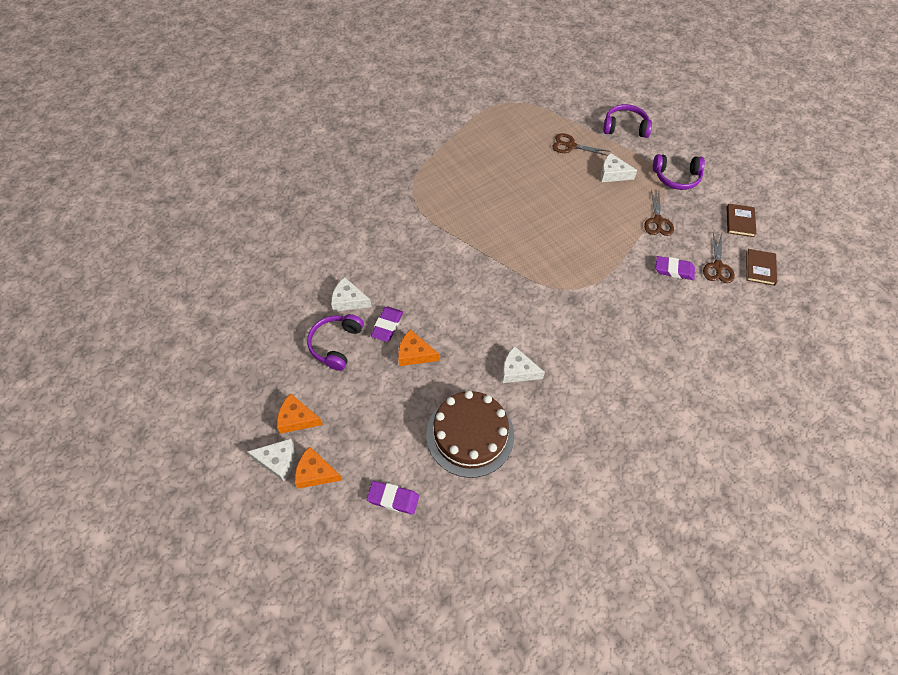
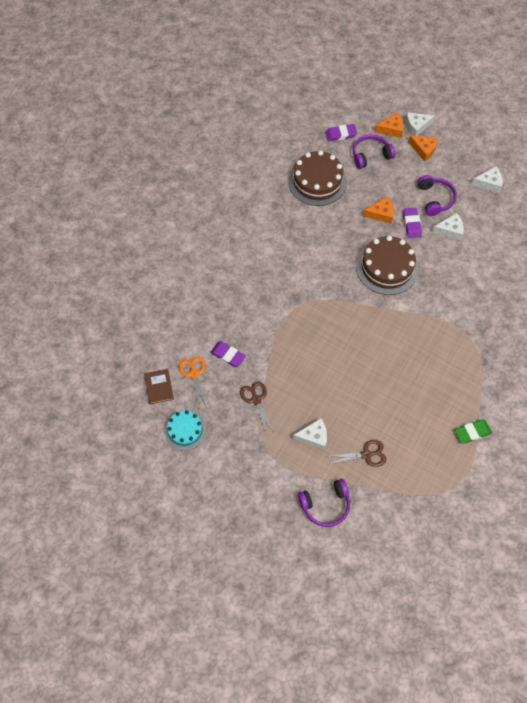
camera: 155 degrees right, 5 degrees up
(297, 418) = (423, 150): orange cheese -> orange cheese turned 45 degrees clockwise
(450, 289) = (387, 267): none -> brown cake
(466, 128) = (472, 432): none -> green eraser
(517, 371) = (308, 230): white cheese -> white cheese (489, 183)
(674, 270) = (228, 355): purple eraser -> purple eraser turned 45 degrees clockwise
(676, 177) = (255, 459): purple headphones -> purple headphones (370, 155)
(717, 266) = (194, 374): brown scissors -> orange scissors
(740, 221) = (185, 430): brown book -> turquoise cake

